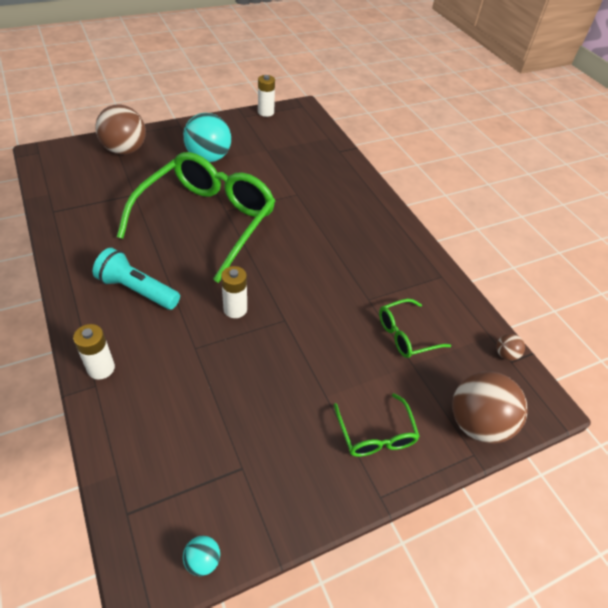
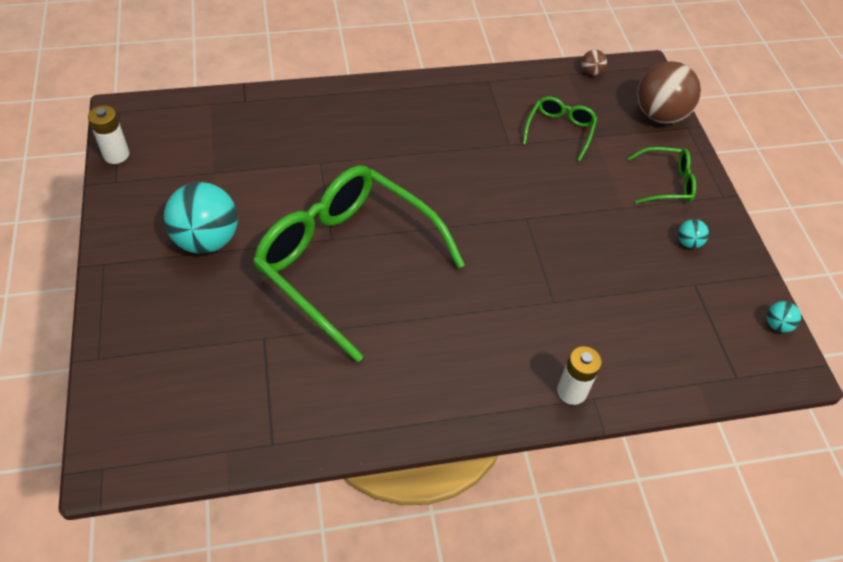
camera: 75 degrees left, 5 degrees up
(125, 150) = (145, 341): brown ball -> none
(137, 290) = (457, 348): turquoise flashlight -> none
(235, 309) = (504, 257): white battery -> none
(297, 459) = (688, 242): none -> turquoise ball
(405, 335) = (560, 130): green glasses -> green glasses turned 150 degrees counterclockwise

